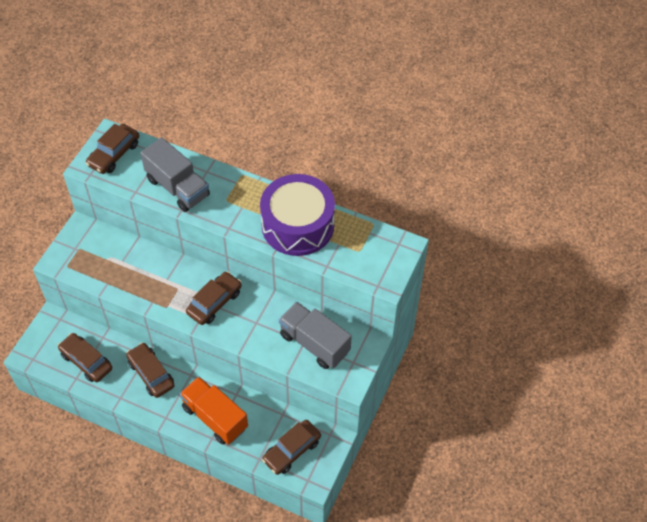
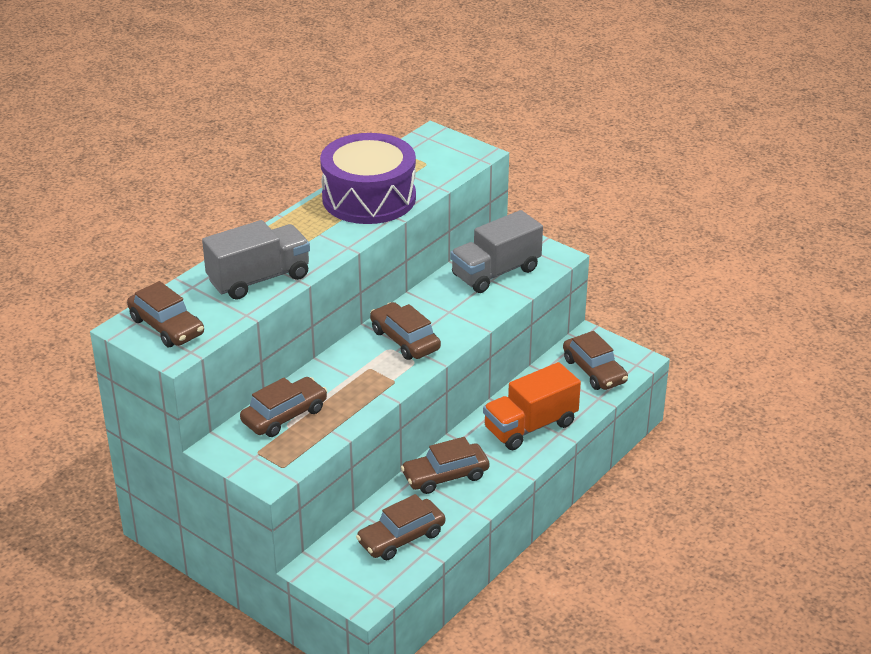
camera: 75 degrees left, 20 degrees down
(118, 253) = (284, 415): none -> brown car

